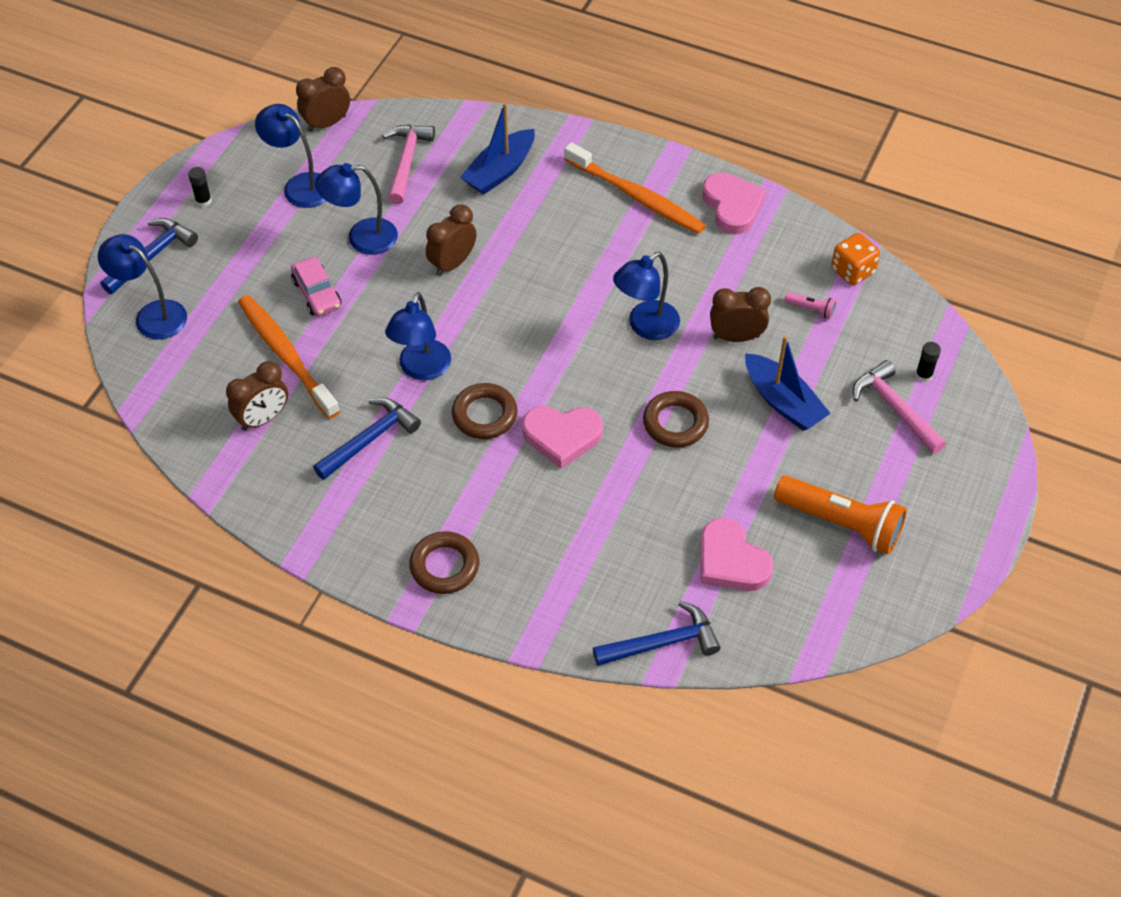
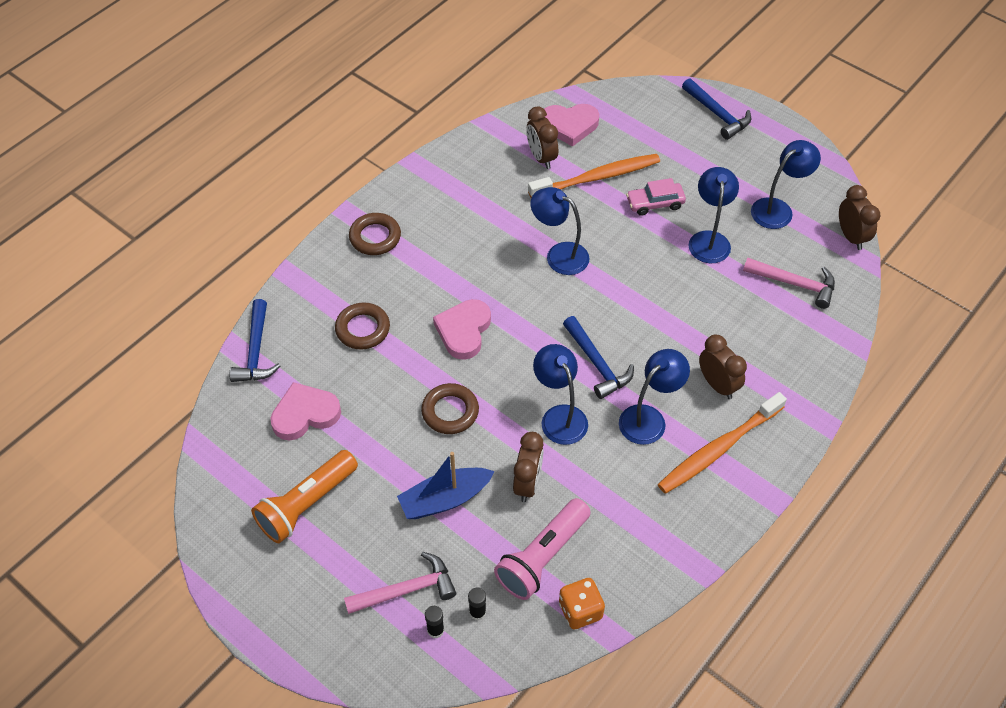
camera: 105 degrees right, 0 degrees up
(152, 315) = (658, 109): blue lamp -> blue lamp (649, 418)
(203, 201) = (771, 149): black glue stick -> black glue stick (477, 612)
(370, 439) = (502, 213): blue hammer -> blue hammer (597, 364)
(452, 263) = (666, 294): brown clock -> brown clock (717, 385)
(484, 415) = (501, 286): brown ring -> brown ring (363, 329)
(500, 171) = (771, 349): blue boat -> none
(732, 206) = (690, 528): pink heart -> pink heart (569, 125)
(811, 309) = (542, 557): pink flashlight -> pink flashlight, size x2.33

